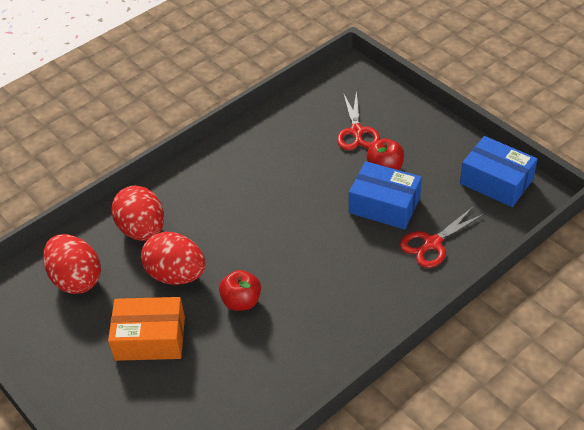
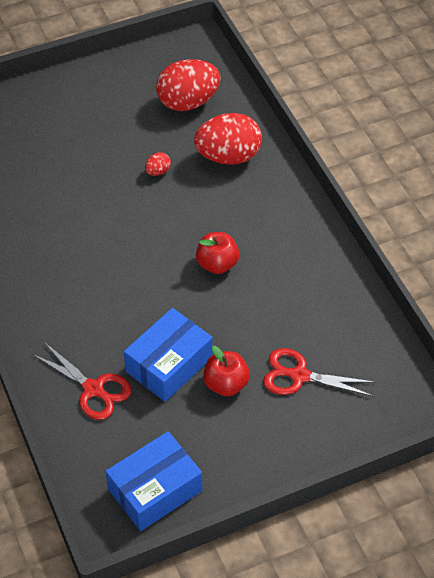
camera: 105 degrees right, 5 degrees up
(150, 338) = (94, 141): orange box -> none
(176, 275) = (158, 171): red egg -> red egg, size x0.42
(241, 301) = (101, 212): red apple -> red apple (217, 264)
(432, 244) = (94, 389): red scissors -> red scissors turned 150 degrees clockwise

